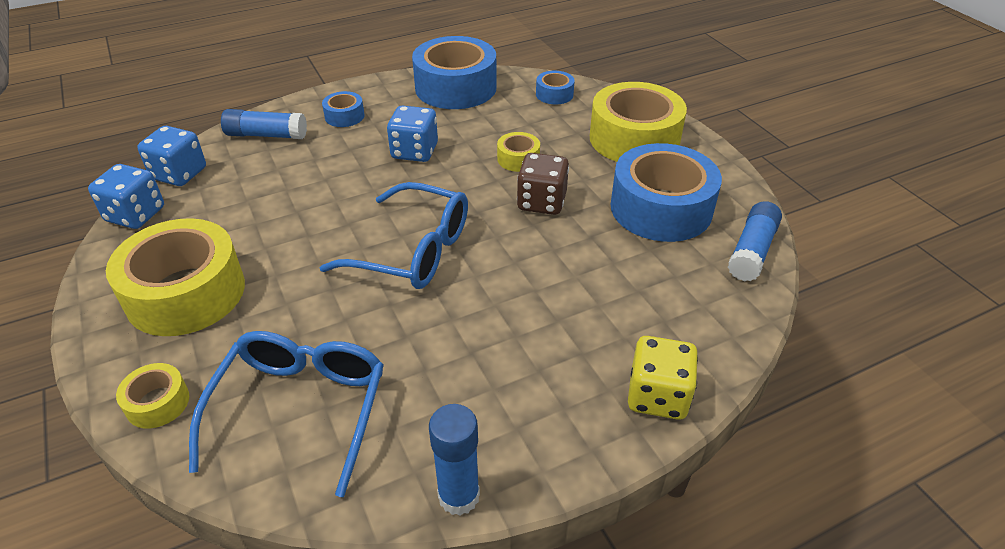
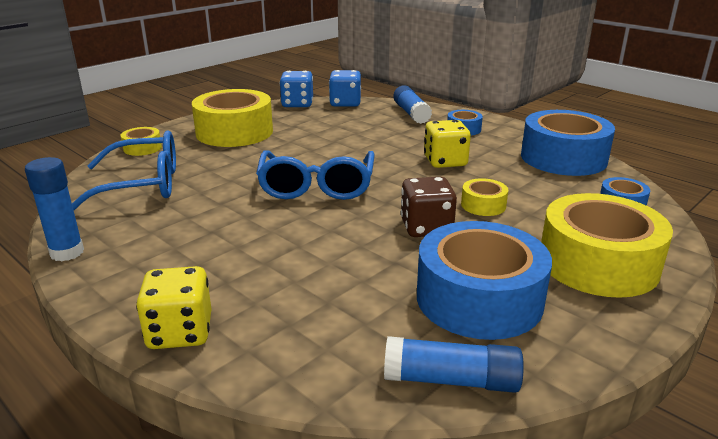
camera: 70 degrees right, 15 degrees down
(414, 151) = (445, 161): blue dice -> yellow dice

